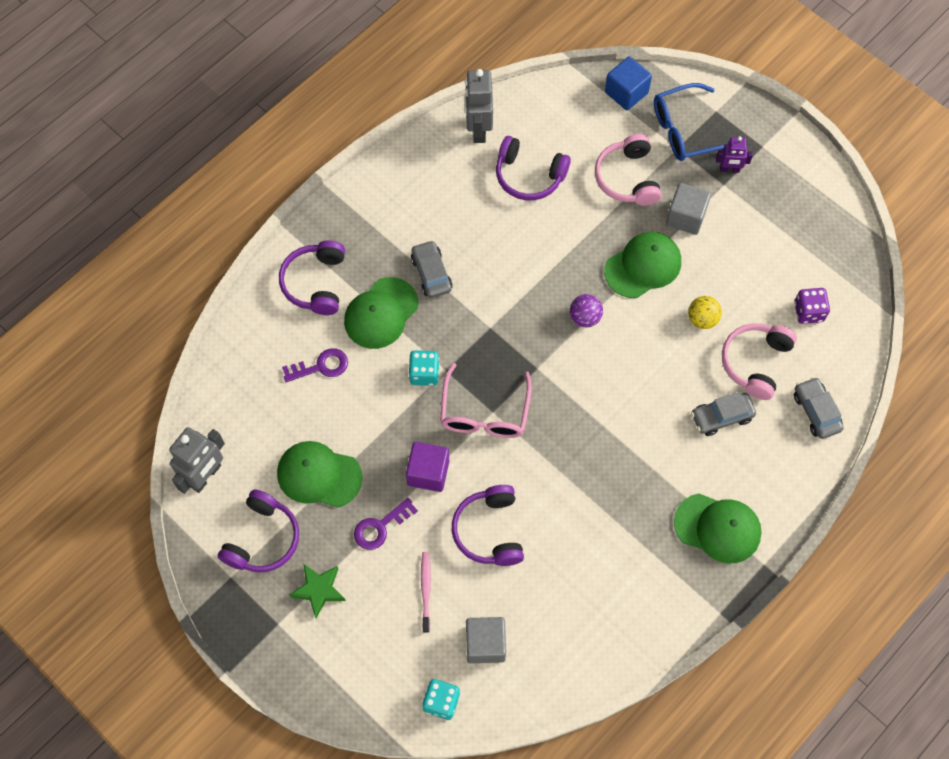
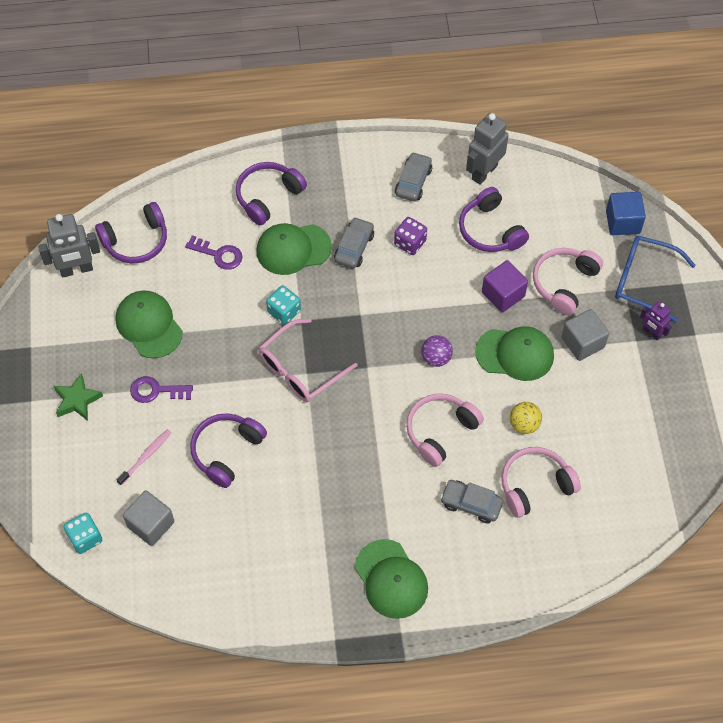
camera: 40 degrees right, 5 degrees down
(263, 539) = (73, 338): purple headphones -> purple headphones (136, 241)
(428, 472) = (223, 380): purple cube -> purple cube (503, 294)
(644, 376) = (440, 431): none -> pink headphones
(808, 312) = (614, 480): purple dice -> purple dice (410, 243)
(816, 411) = (548, 556): grey car -> grey car (413, 182)

